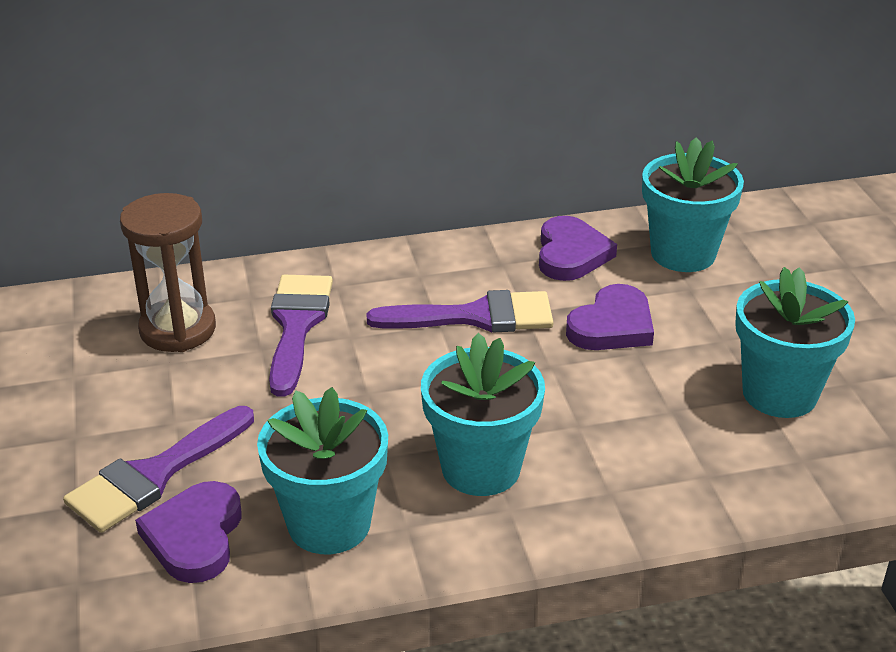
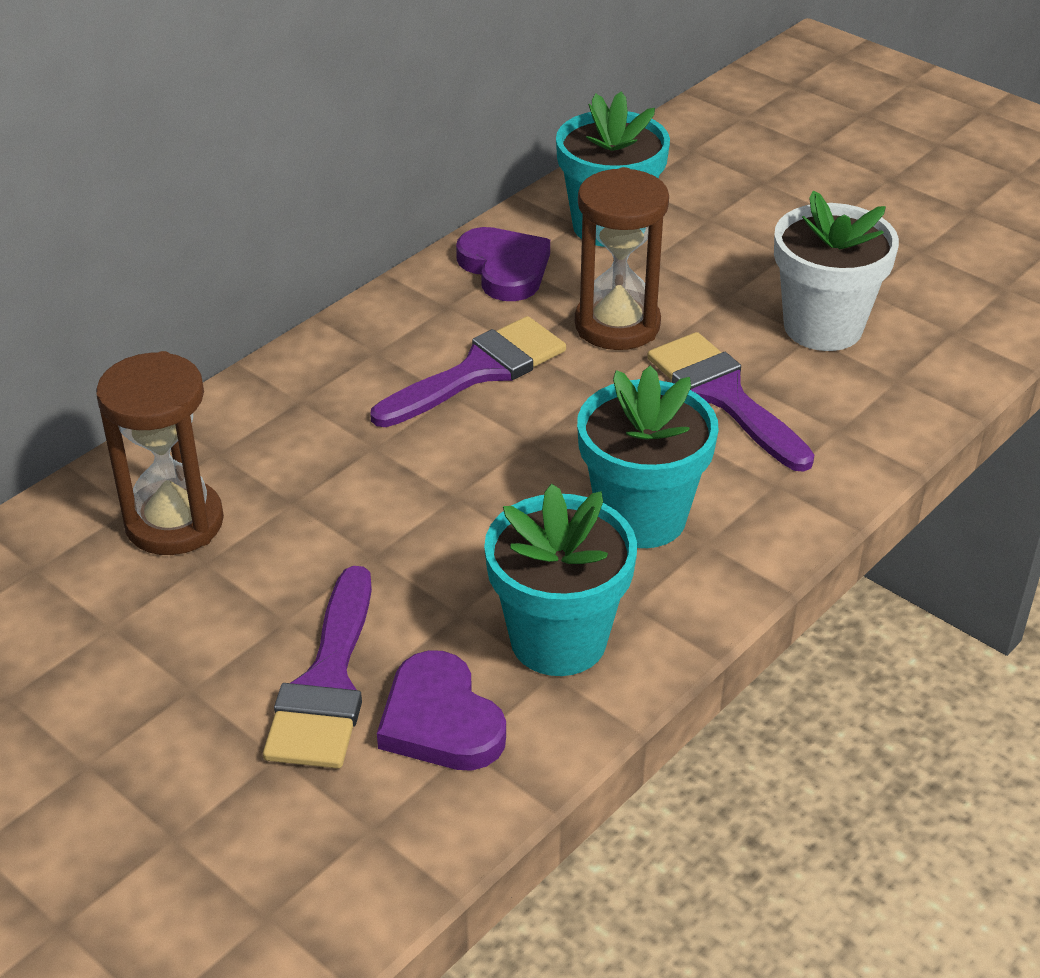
camera: 35 degrees left, 5 degrees up
(297, 326) = (304, 460): purple brush -> purple brush (724, 396)
(612, 326) = (617, 325): purple heart -> brown hourglass
(779, 393) = (823, 327): turquoise flower pot -> white flower pot

